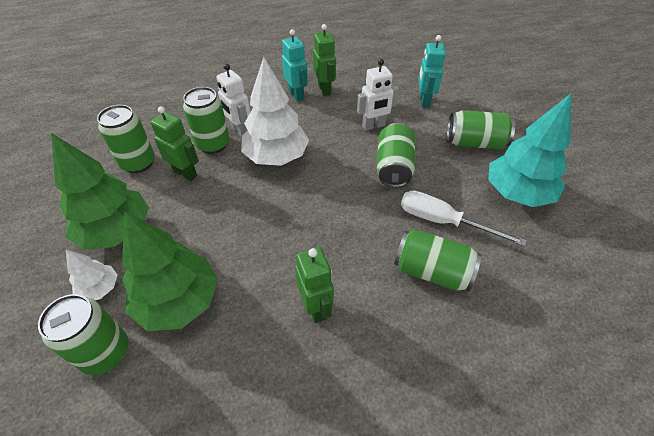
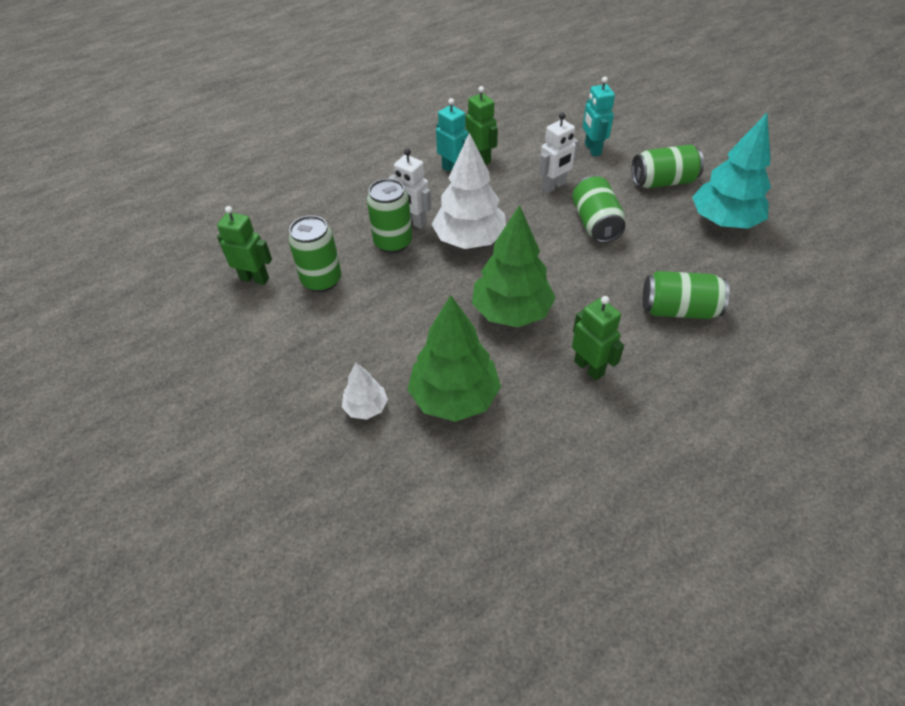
camera: 15 degrees left, 0 degrees up
(105, 352) = (411, 458): green can -> none
(116, 231) = (345, 352): green tree -> green tree (511, 312)
(185, 173) = (382, 279): green robot -> green robot (254, 278)
(443, 221) = (668, 263): white screwdriver -> none

